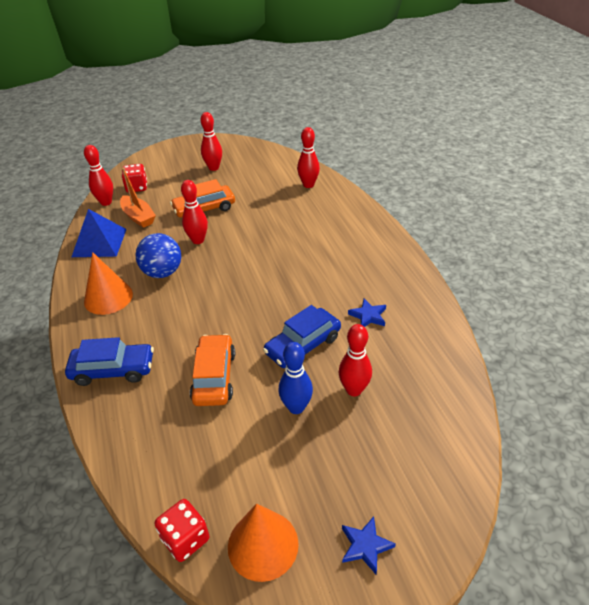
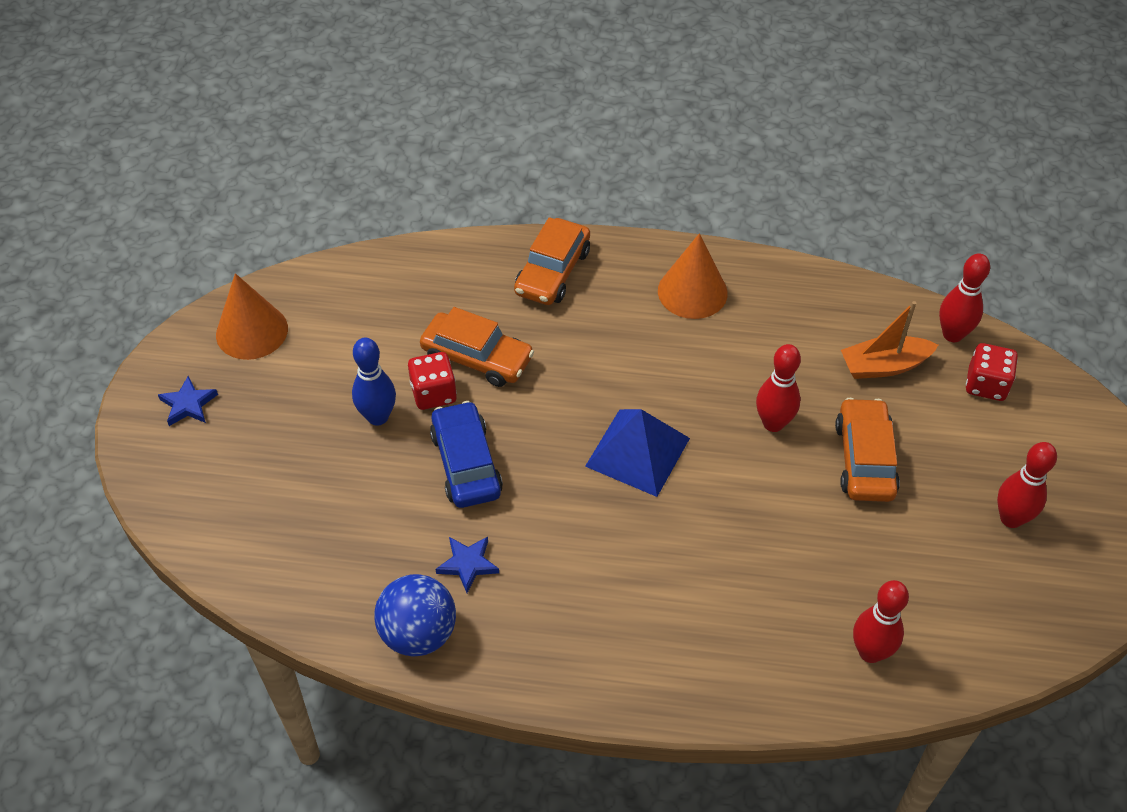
camera: 115 degrees right, 10 degrees up
(99, 242) = (833, 305): blue pyramid -> blue pyramid (638, 452)
(113, 370) = (552, 272): blue car -> orange car
(162, 272) = (714, 360): blue ball -> blue ball (418, 633)
(185, 539) = (301, 280): red dice -> red dice (433, 393)
(354, 390) = (360, 483): red bowling pin -> none

